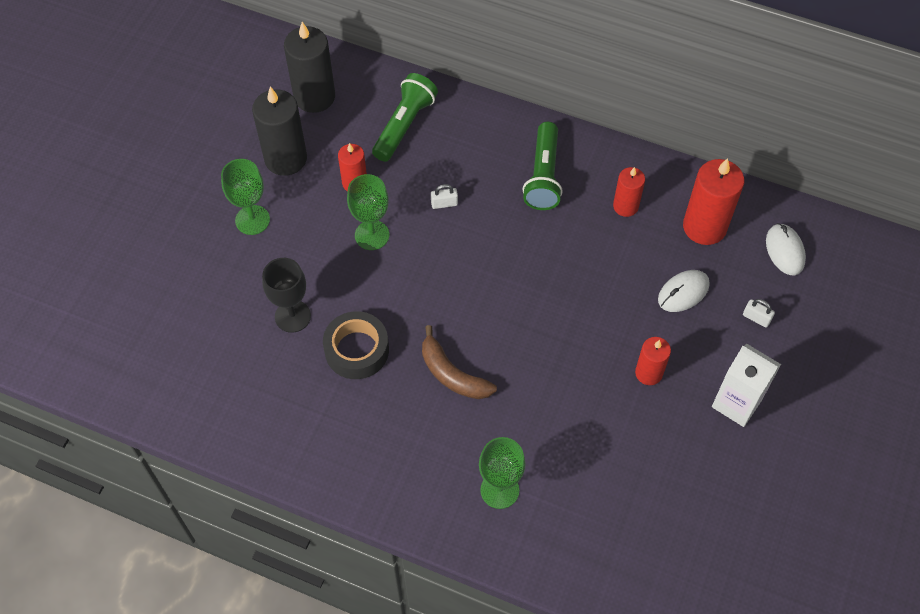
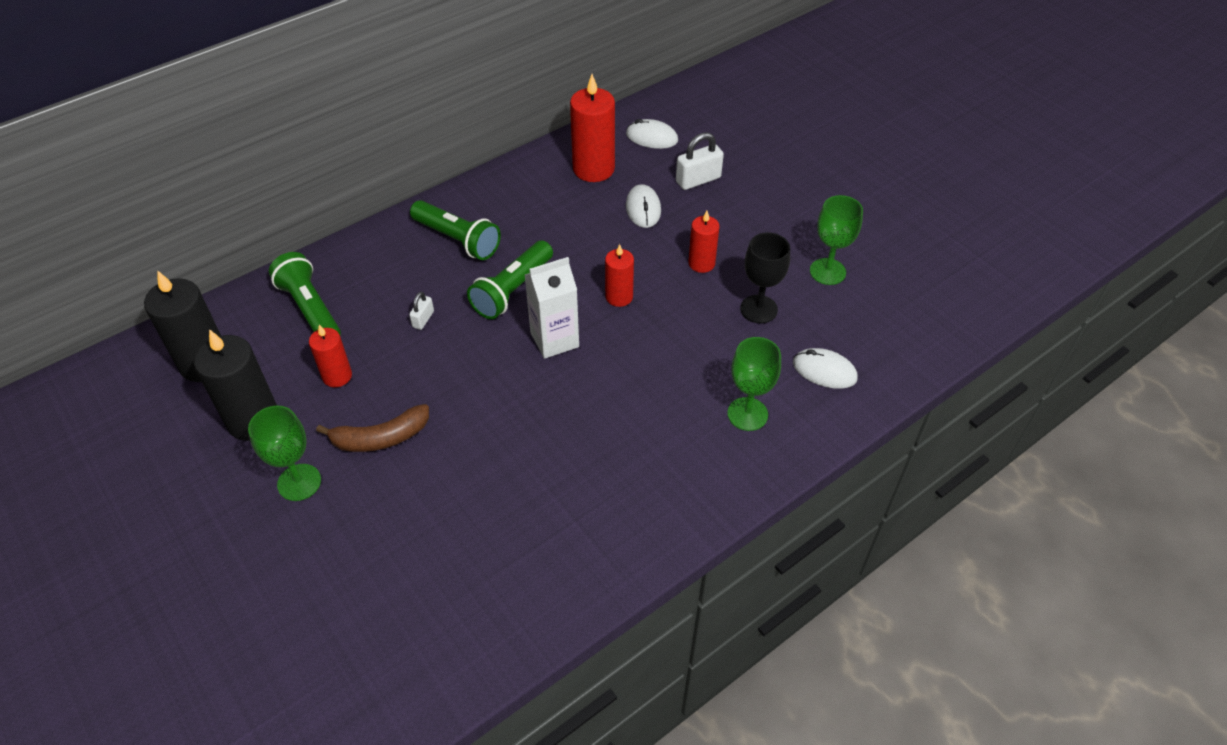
camera: 60 degrees left, 10 degrees down
(292, 316) = (444, 497): black goblet -> black goblet (758, 309)
(357, 350) = (525, 458): black tape -> none
(372, 235) = (408, 389): green goblet -> green goblet (827, 271)
(452, 374) = (607, 395): brown banana -> brown banana (380, 438)
(516, 246) = (512, 290): none -> green flashlight
(588, 532) = (824, 371): none -> white mouse
(625, 206) = (534, 204): red candle -> red candle (619, 297)
(736, 403) = (765, 226): white carton -> white carton (554, 340)
(756, 318) = (698, 180): white padlock -> white padlock, size x1.78

